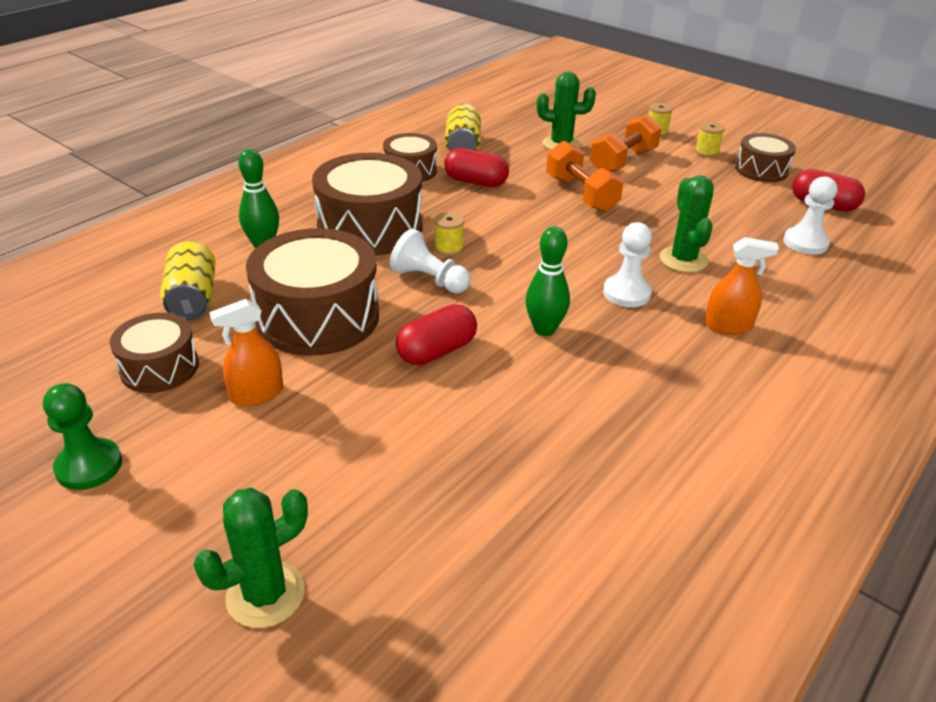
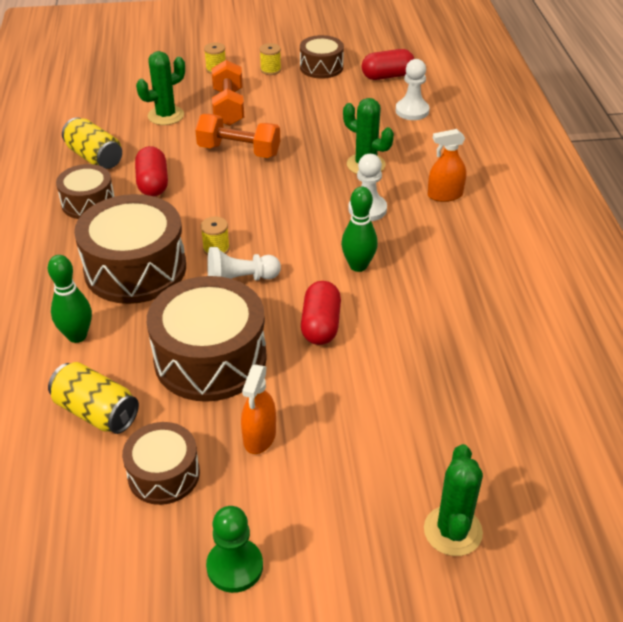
camera: 45 degrees left, 5 degrees up
(476, 182) = (153, 184): red capsule -> red capsule turned 75 degrees counterclockwise
(728, 325) = (445, 195): orange spray bottle -> orange spray bottle turned 150 degrees counterclockwise

